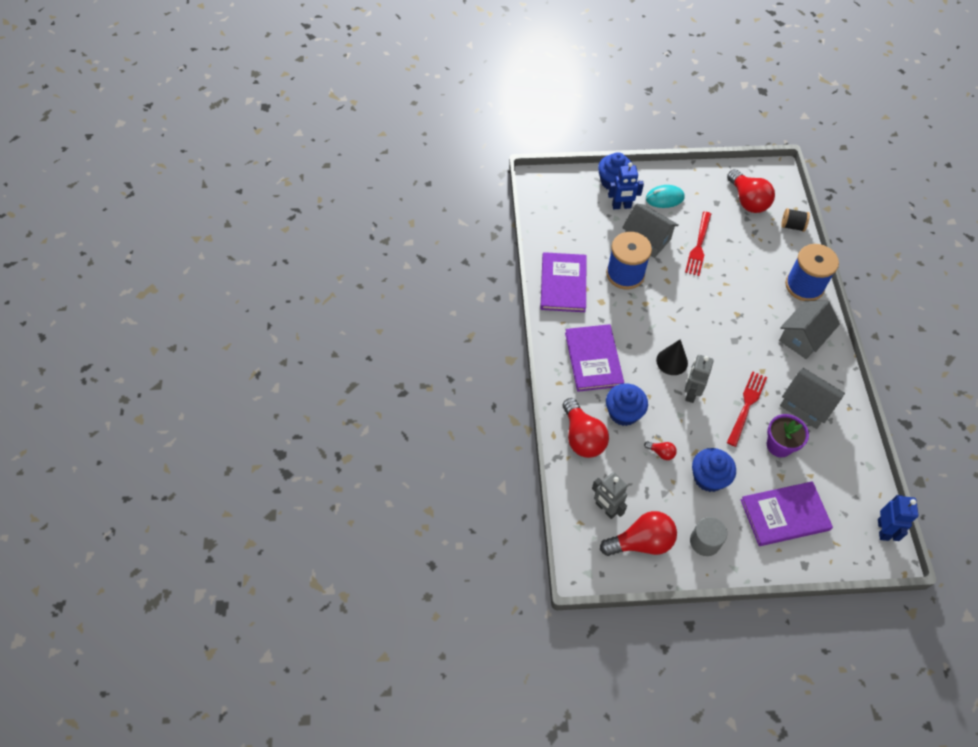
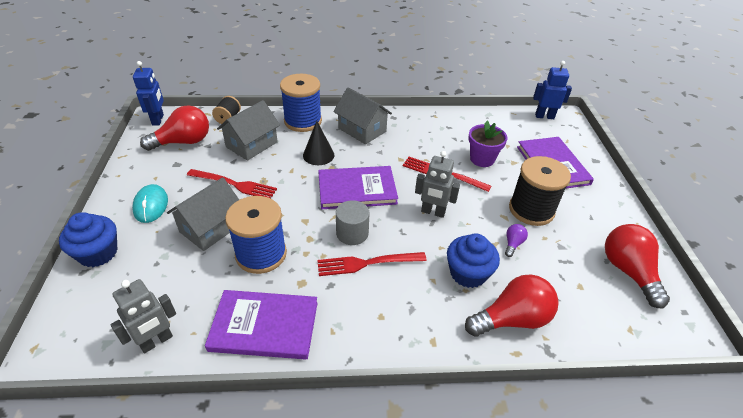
camera: 90 degrees left, 15 degrees down
(593, 359) = (393, 298): purple book -> purple book (357, 189)
(606, 509) = (601, 301): grey robot -> grey robot (156, 341)
(621, 206) = (146, 248): blue robot -> blue robot (158, 120)
(625, 343) = (367, 263): none -> red fork
(661, 453) = (513, 244): red light bulb -> purple light bulb
(672, 361) = (393, 223): black cone -> black cone (318, 155)
(705, 541) = (603, 220): grey cylinder -> grey cylinder (352, 233)
(708, 478) = (531, 210): blue cupcake -> black spool
(806, 406) = (436, 138): grey house -> grey house (252, 144)

